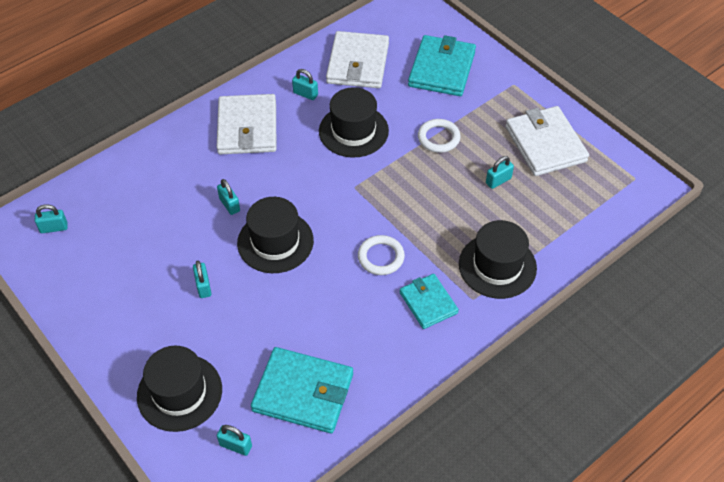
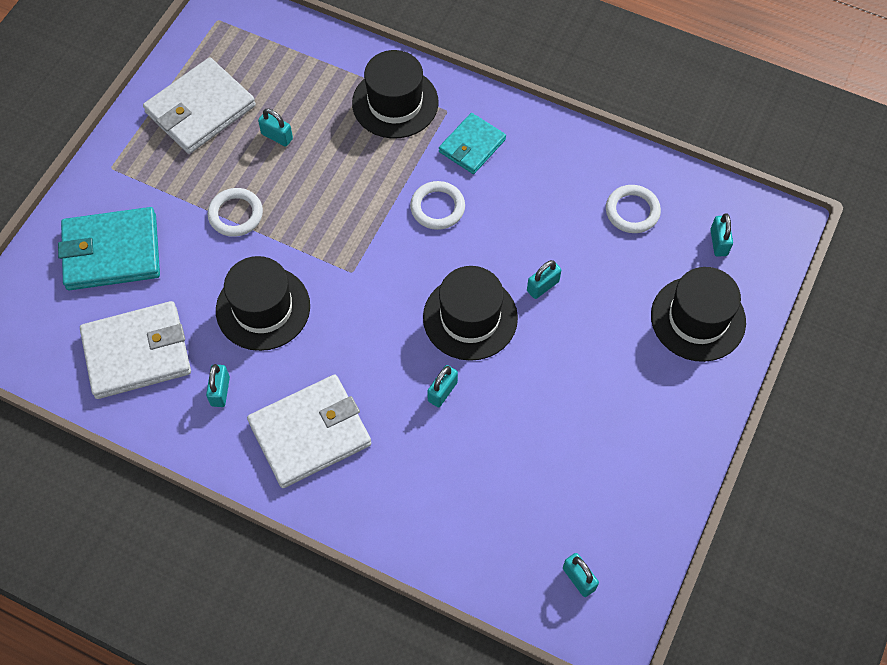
camera: 115 degrees left, 10 degrees up
(203, 286) = (566, 361): turquoise padlock -> turquoise padlock (543, 286)
(303, 392) = (632, 211): turquoise wallet -> white ring

